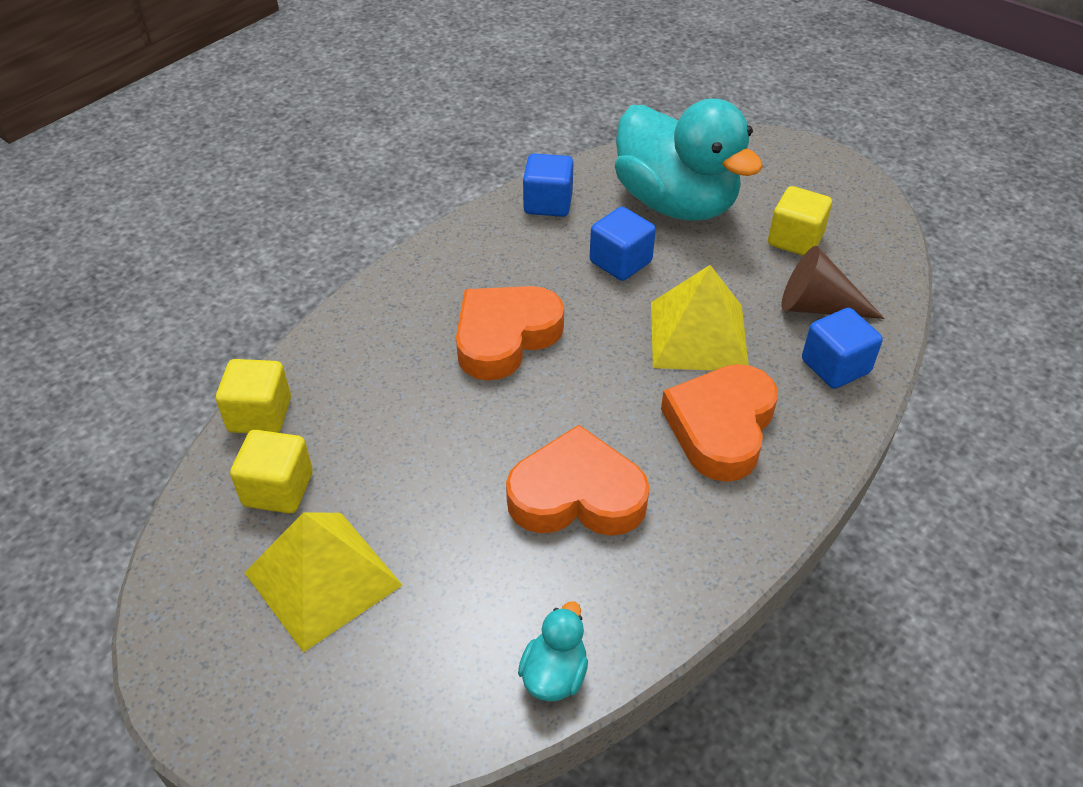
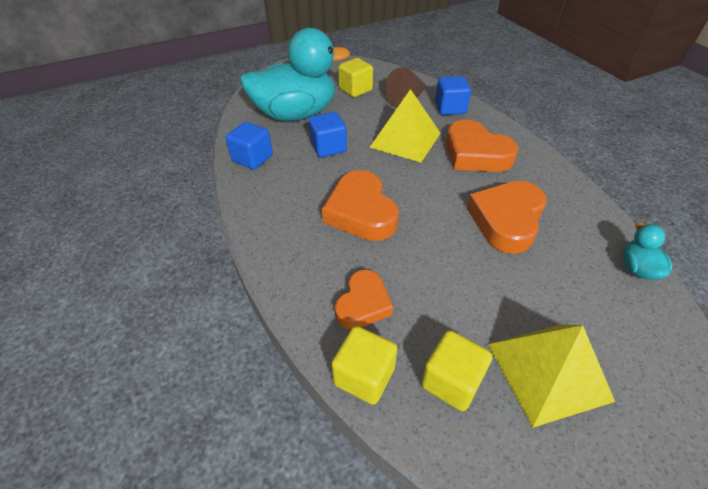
camera: 65 degrees left, 0 degrees up
(353, 385) = (363, 304): none -> orange heart
(554, 674) = (637, 268): turquoise duck -> turquoise duck turned 45 degrees clockwise

